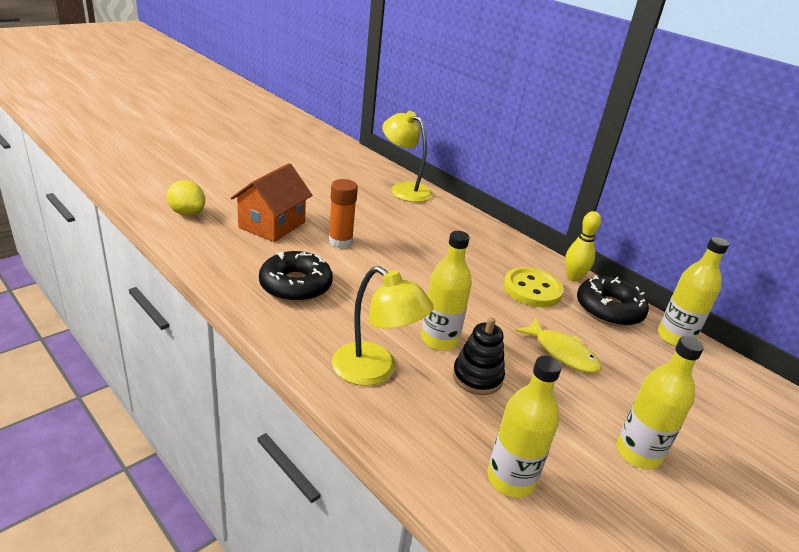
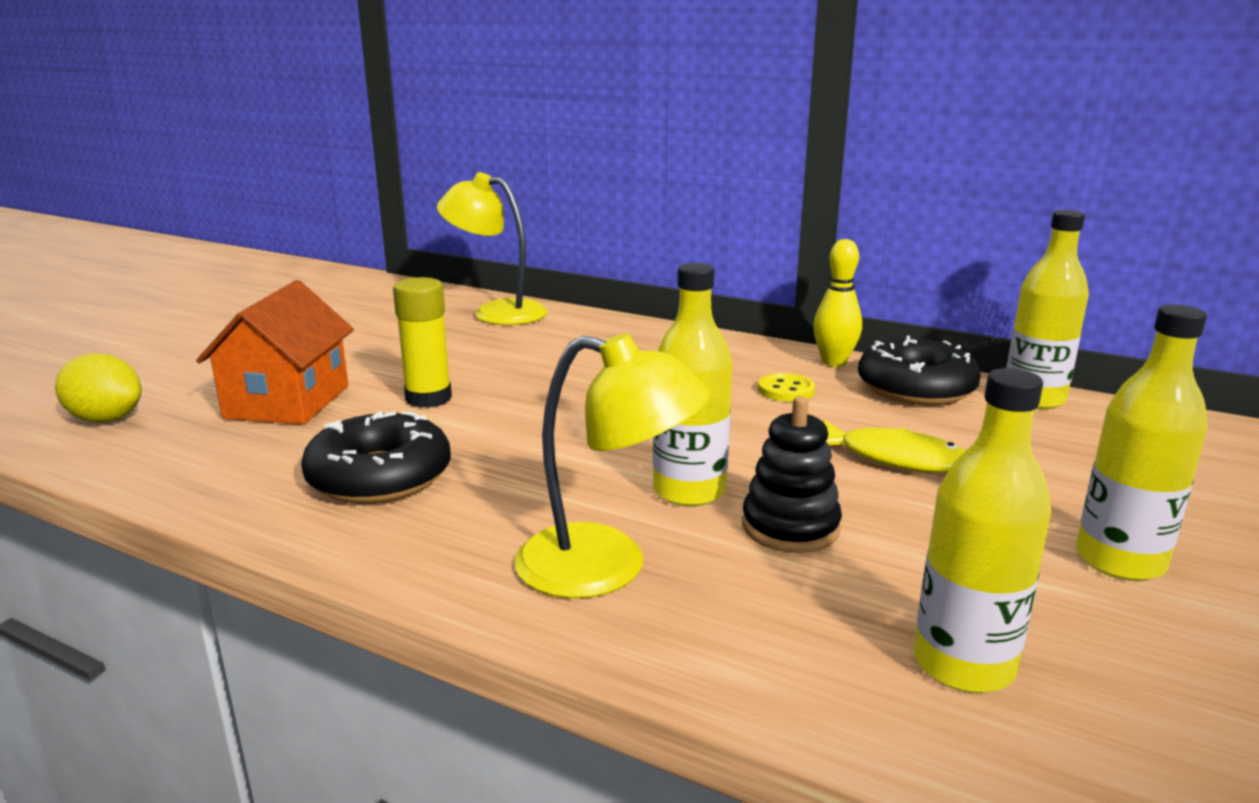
camera: 15 degrees left, 10 degrees down
(340, 242) = (428, 398): orange glue stick -> yellow glue stick
(532, 289) = (786, 390): yellow button -> yellow button, size x0.55

